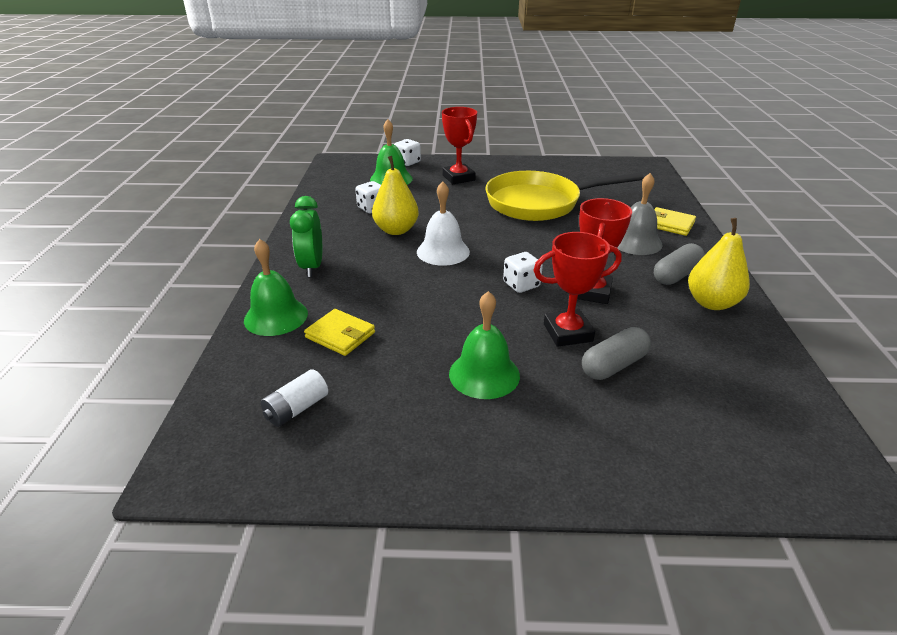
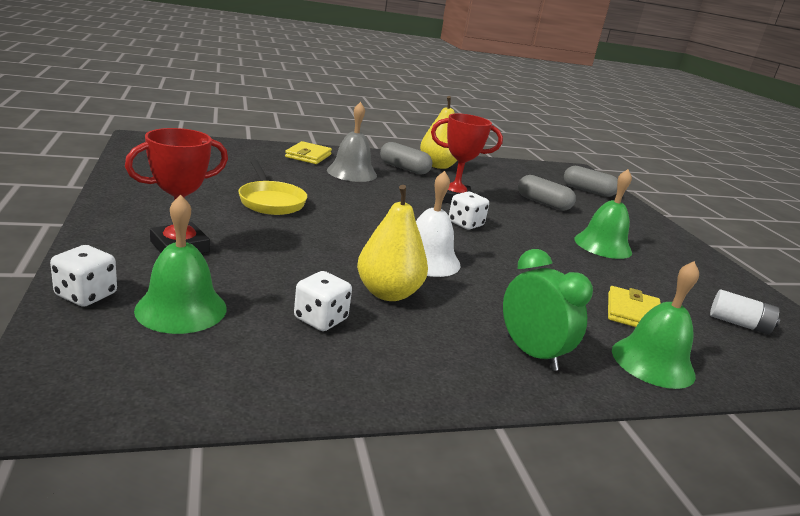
camera: 110 degrees left, 10 degrees down
(312, 266) = (531, 353): green clock -> green clock turned 105 degrees counterclockwise
(539, 203) = (271, 201): yellow pan -> yellow pan, size x0.56
(568, 332) = (520, 213): red trophy -> none
(711, 448) = (588, 191): none -> grey capsule

